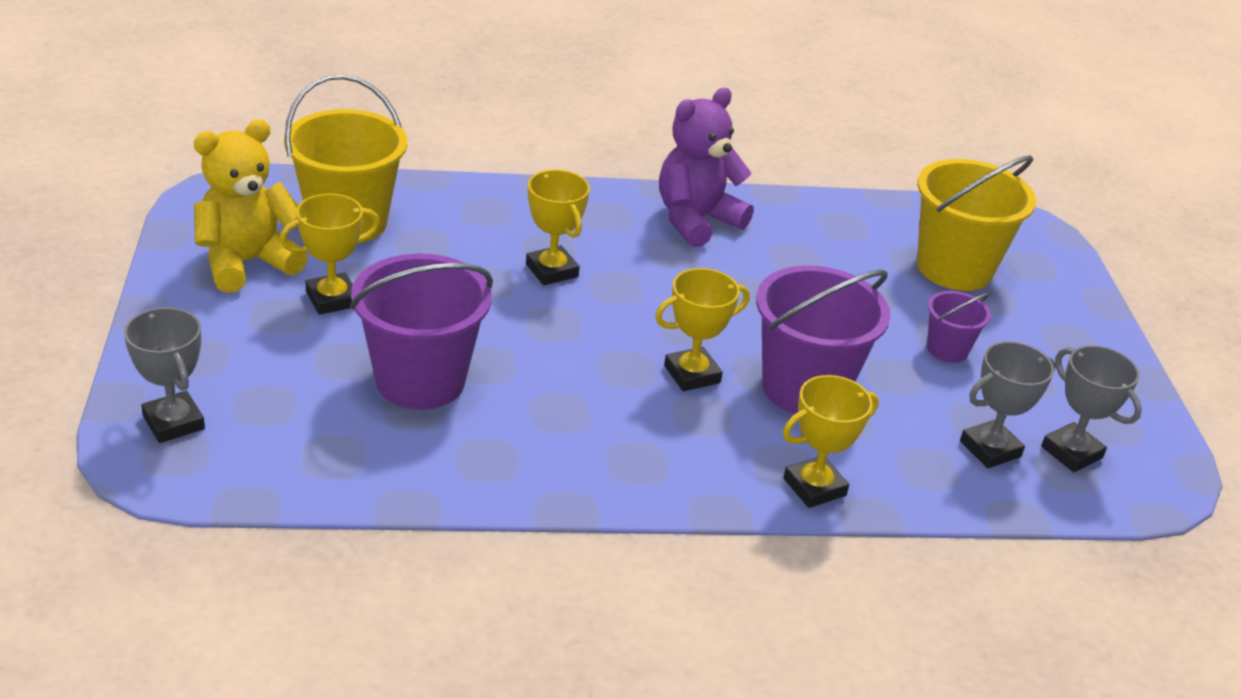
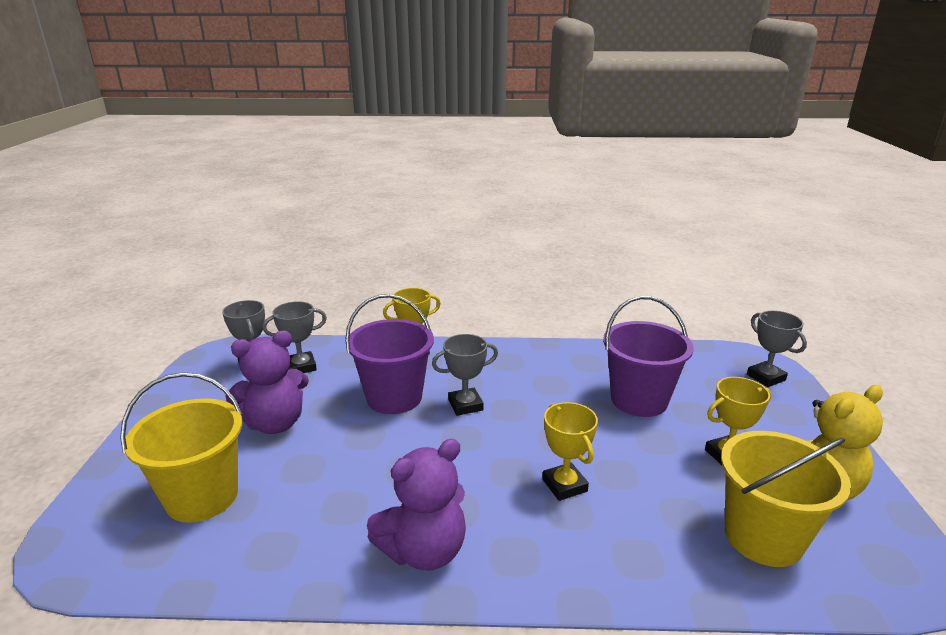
camera: 170 degrees left, 10 degrees down
(692, 374) = (465, 405): yellow trophy -> grey trophy
(947, 349) = (275, 423): purple bucket -> purple teddy bear

